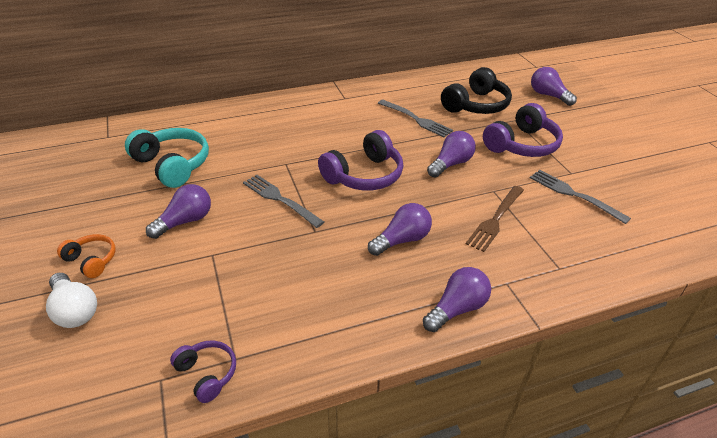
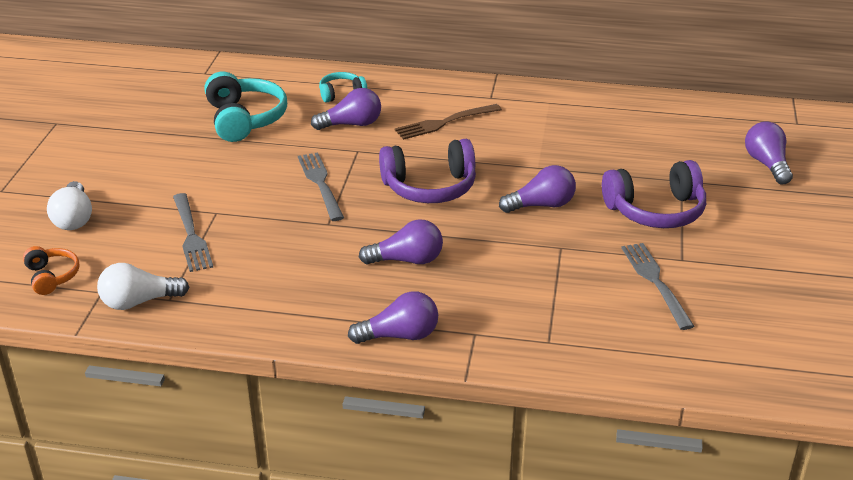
camera: 30 degrees right, 5 degrees down
(91, 260) = (113, 183): orange headphones -> orange headphones (51, 276)
(185, 221) = (215, 176): purple light bulb -> purple light bulb (351, 124)
(207, 374) = (139, 301): purple headphones -> white light bulb
(235, 123) = (341, 94): none -> turquoise headphones
(416, 119) = (553, 145): grey fork -> grey fork (191, 235)
(476, 105) = (649, 149): black headphones -> none
(495, 219) = (530, 275): brown fork -> brown fork (444, 122)

